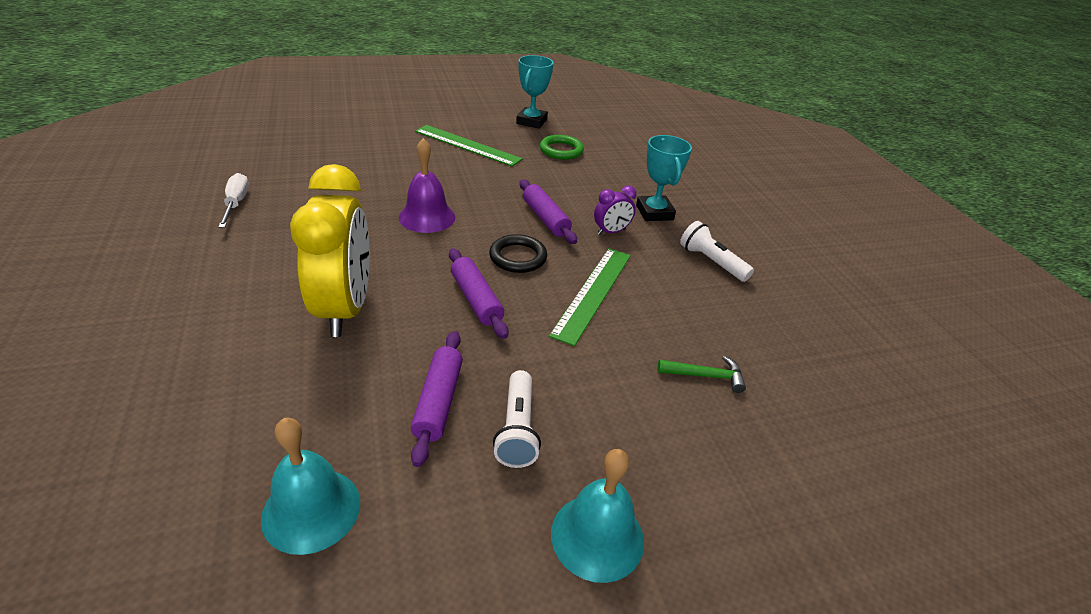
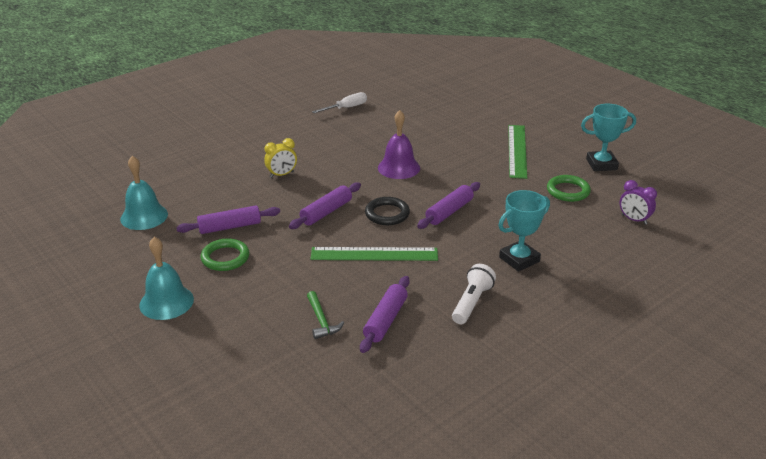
camera: 70 degrees right, 5 degrees down
(345, 309) = (282, 175): yellow clock -> yellow clock, size x0.44
(517, 429) = (225, 258): white flashlight -> green ring
(611, 232) = (463, 244): purple clock -> purple clock (634, 220)
(721, 326) = (385, 320): none -> purple rolling pin

